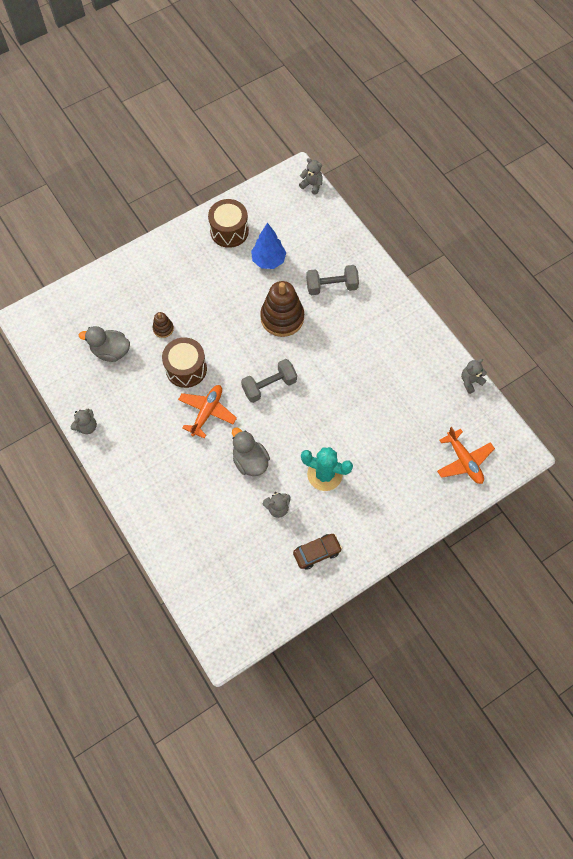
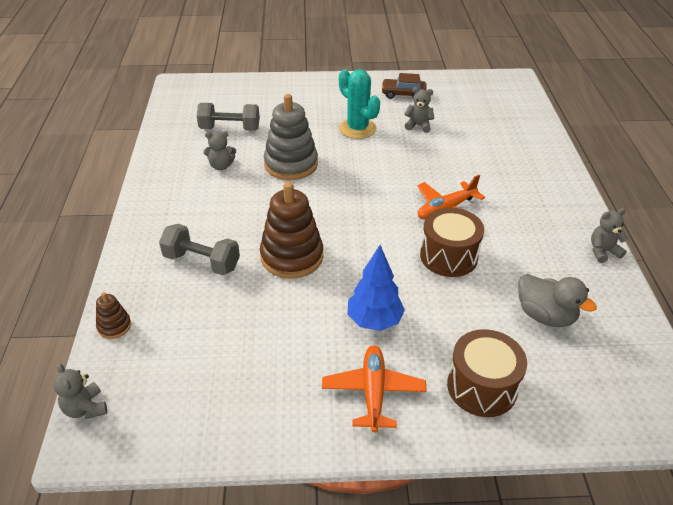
camera: 150 degrees left, 25 degrees down
(163, 328) = (457, 311): brown stacking toy -> brown stacking toy (114, 326)
(229, 231) = (274, 399): brown drum -> brown drum (482, 387)
(250, 461) = (423, 160): grey duck -> none
(268, 260) = (251, 328): blue tree -> blue tree (374, 321)
(269, 386) = (359, 204): grey dumbbell -> grey dumbbell (230, 129)
(345, 401) = (291, 164): none -> grey stacking toy
(464, 461) = (228, 96): orange plane -> orange plane (373, 392)
(470, 381) = (159, 133): grey teddy bear -> grey teddy bear (221, 166)

